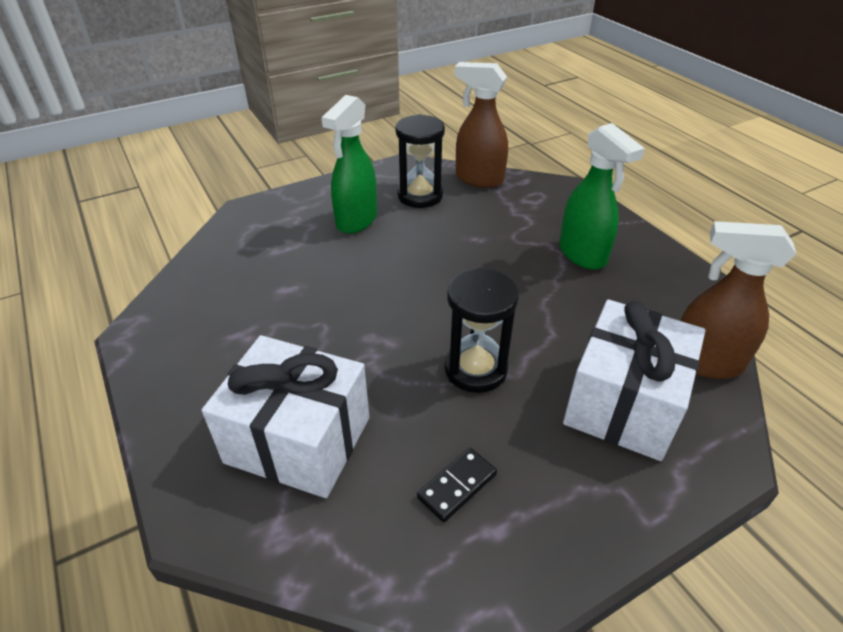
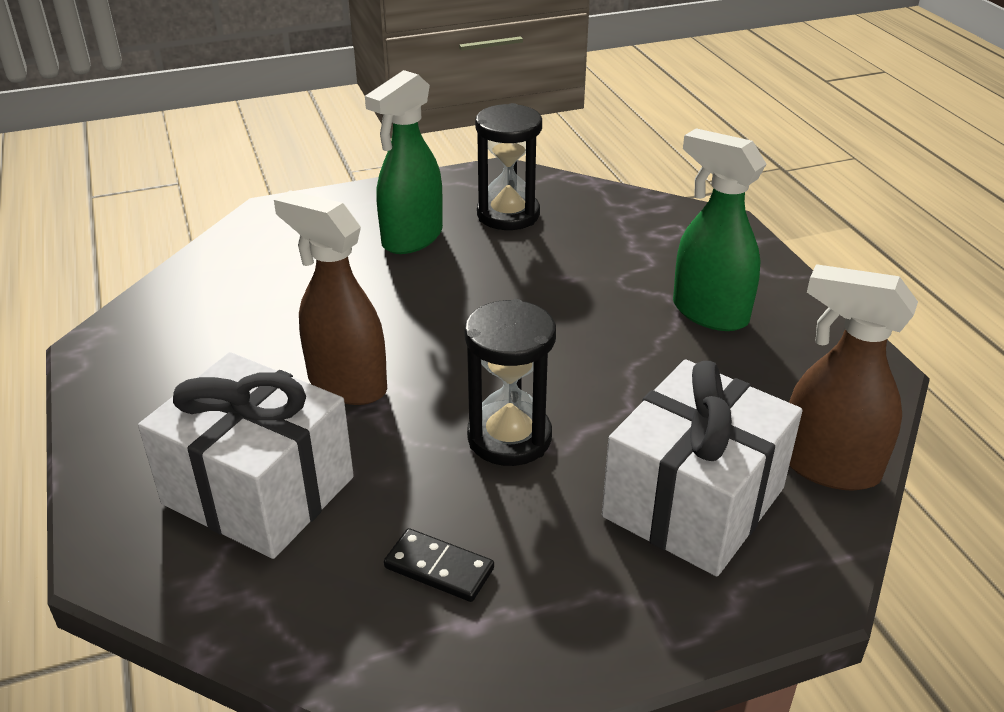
camera: 10 degrees right, 5 degrees down
(457, 486) = (439, 568): black domino -> black domino turned 60 degrees clockwise
(478, 179) = (597, 200): brown spray bottle -> brown spray bottle (346, 384)
(582, 255) = (709, 313): green spray bottle -> green spray bottle turned 150 degrees clockwise

